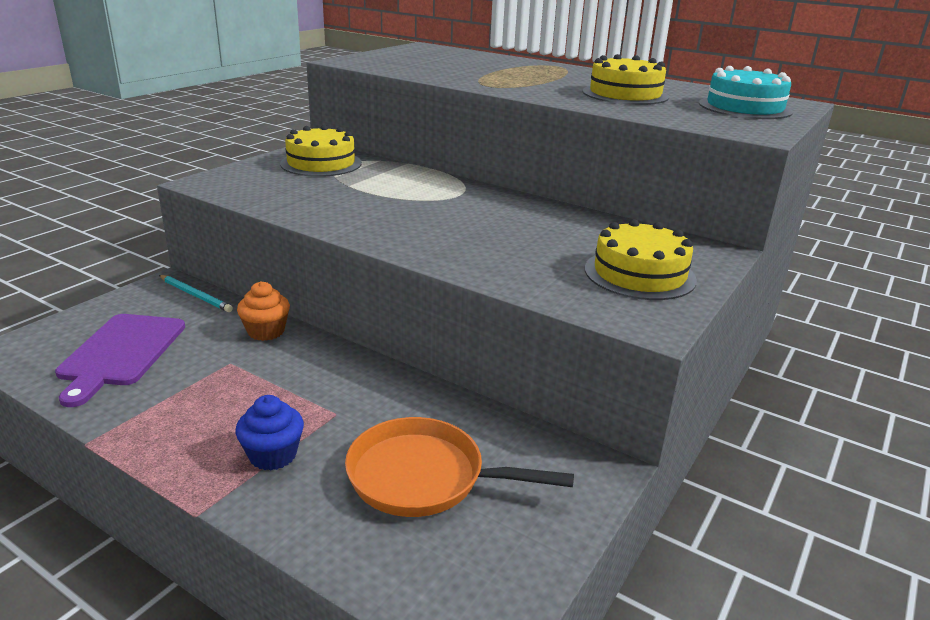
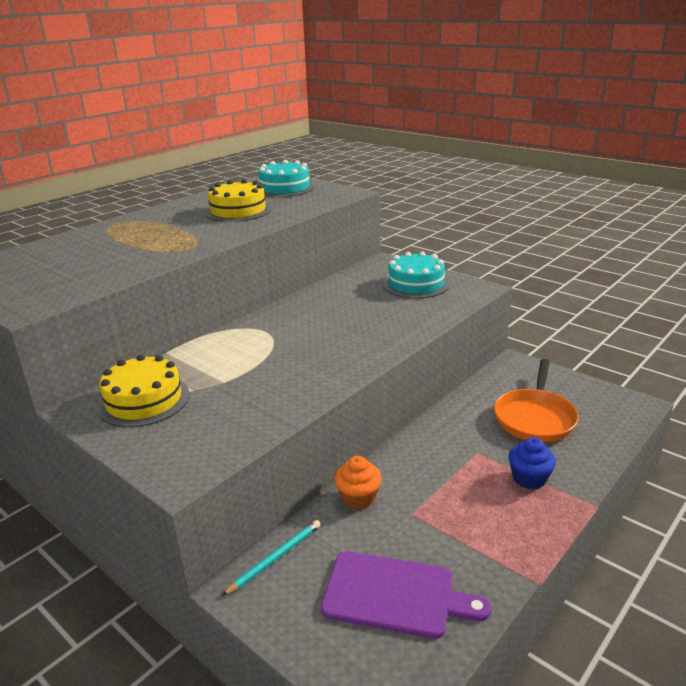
camera: 80 degrees left, 0 degrees up
(639, 274) = (416, 284): yellow cake -> turquoise cake

